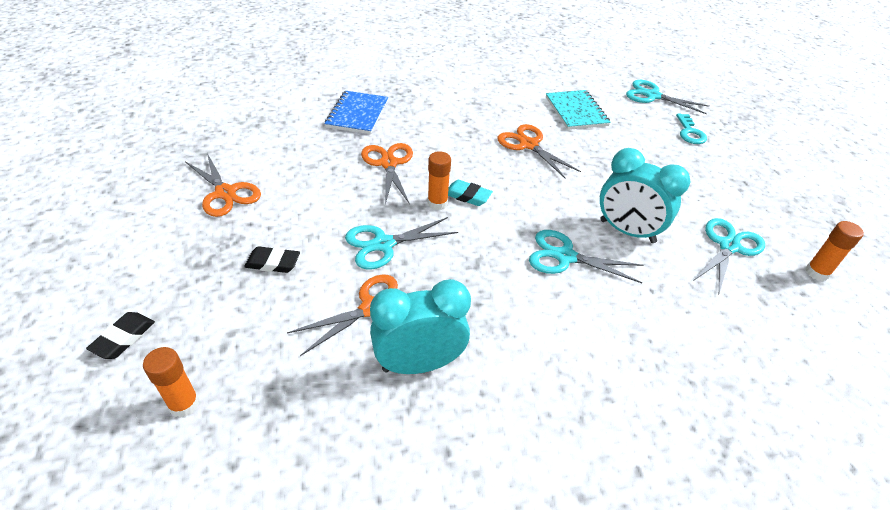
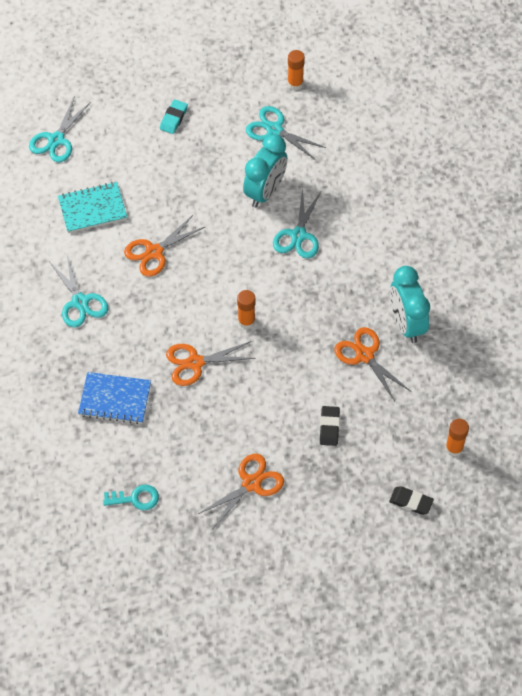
camera: 90 degrees left, 15 degrees up
(383, 244) = (300, 355): turquoise scissors -> turquoise scissors (80, 302)
(467, 196) = (234, 300): turquoise eraser -> turquoise eraser (173, 118)
(690, 132) = (121, 122): turquoise key -> turquoise key (135, 498)

